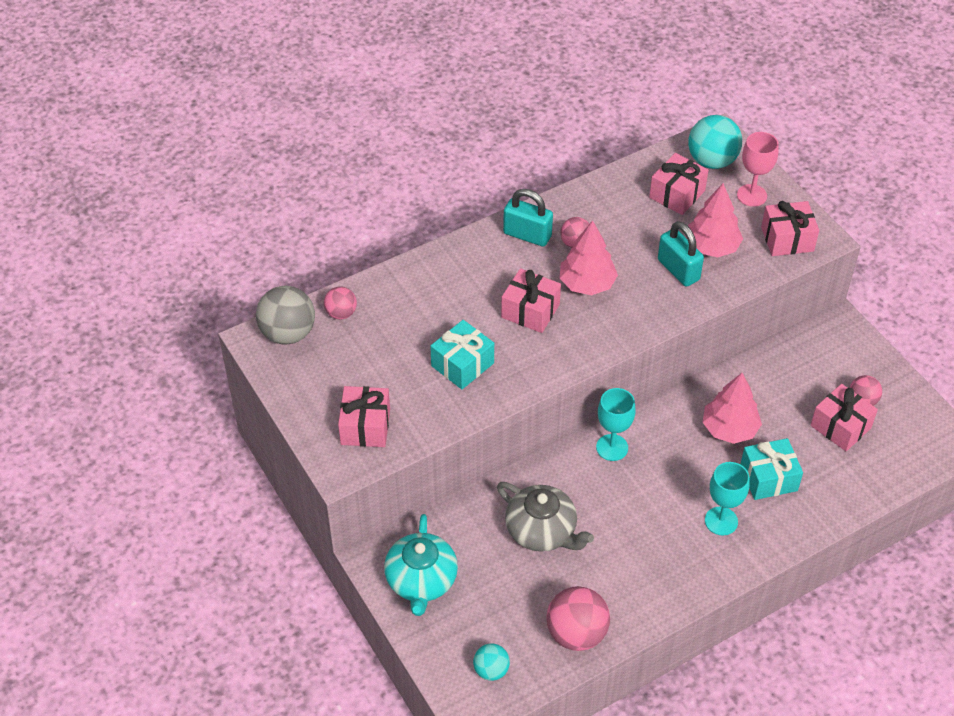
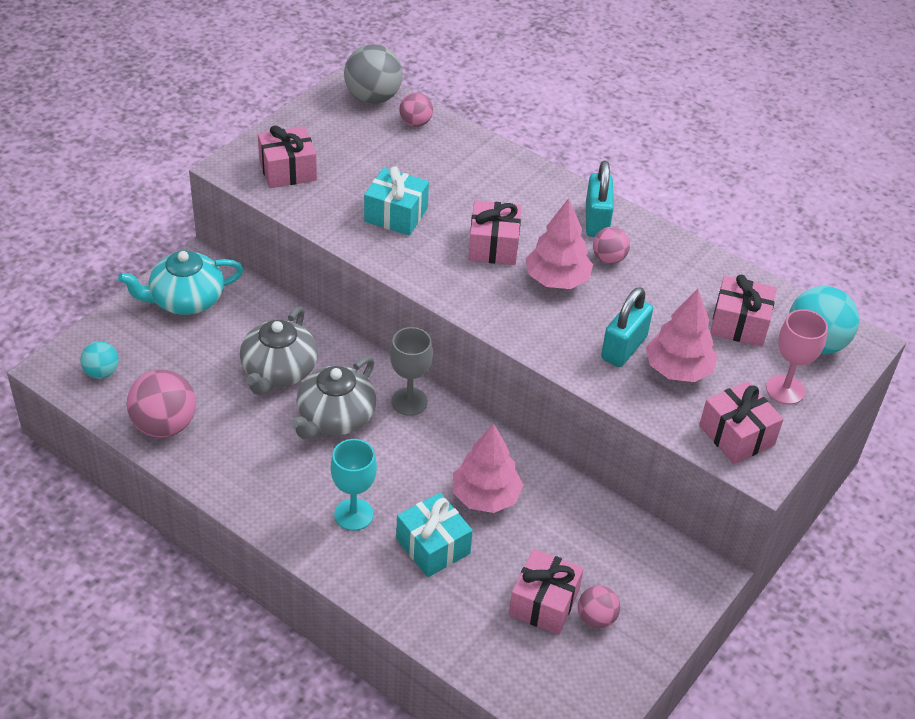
camera: 65 degrees right, 5 degrees down
(612, 447) = (409, 401): turquoise goblet -> grey goblet
(612, 504) = (335, 418): none -> grey teapot

